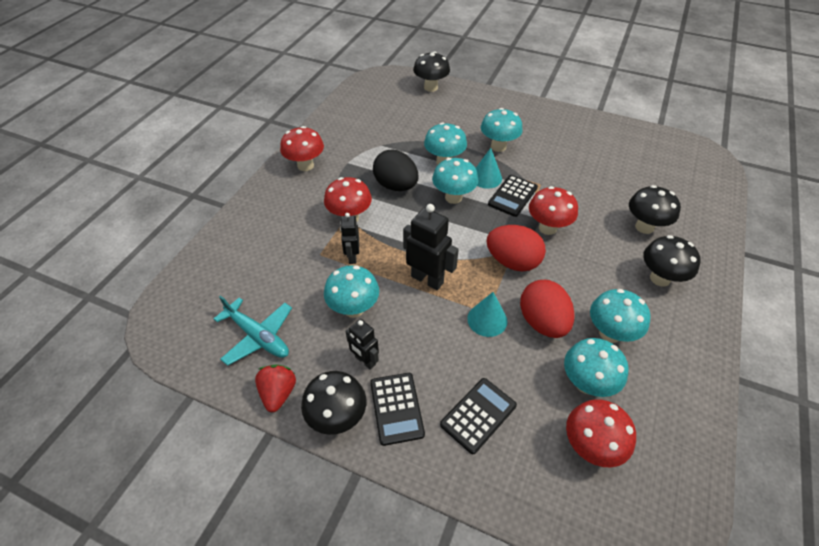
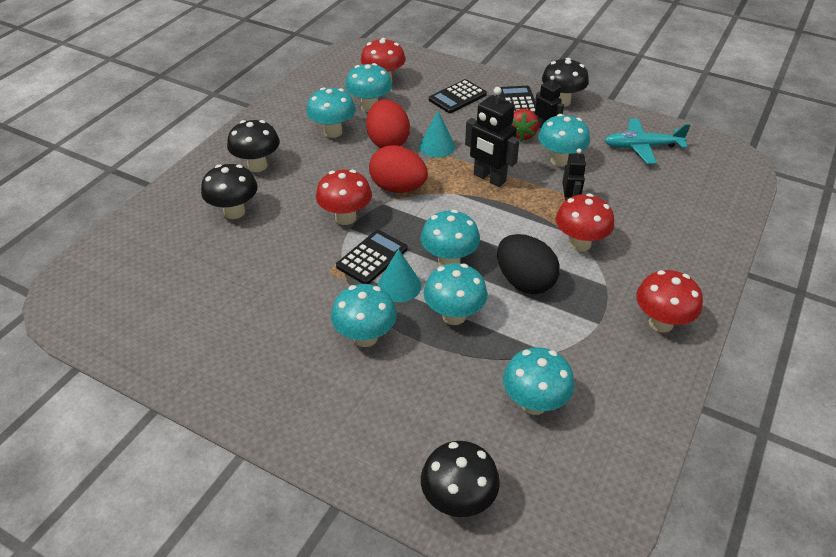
camera: 175 degrees left, 5 degrees down
(258, 336) = (642, 147): turquoise plane -> turquoise plane turned 45 degrees counterclockwise
(278, 393) = (610, 115): red strawberry -> red strawberry (521, 135)
(393, 122) = (534, 403): none -> turquoise mushroom

